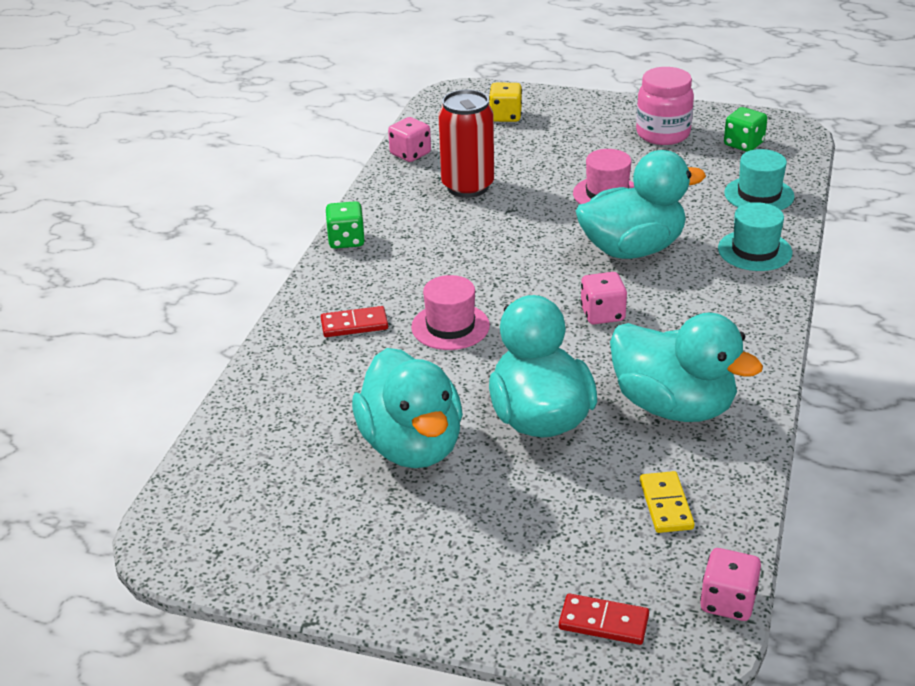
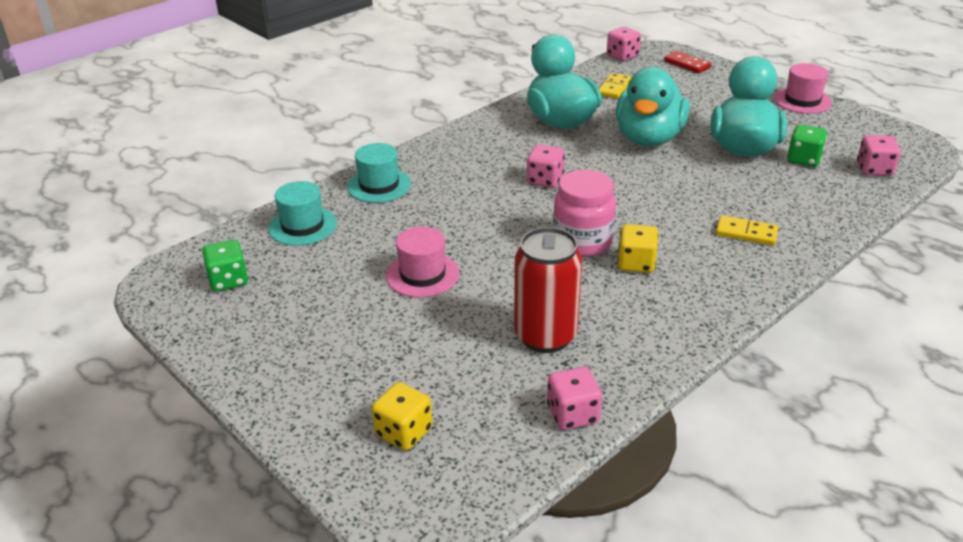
camera: 150 degrees left, 0 degrees up
(232, 469) = (874, 169): none -> pink dice
(346, 240) = (716, 317): green dice -> green dice (803, 159)
(354, 325) = (746, 233): red domino -> yellow domino
(440, 260) = (636, 263): none -> yellow dice
(450, 326) = (667, 207): pink hat -> pink hat (802, 101)
(632, 249) = (465, 217): turquoise duck -> none
(663, 134) = (277, 324): pink jar -> pink jar (582, 242)

